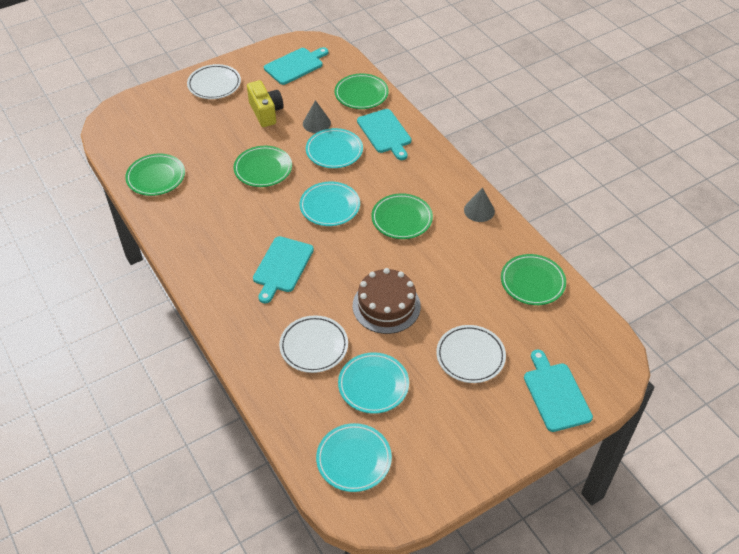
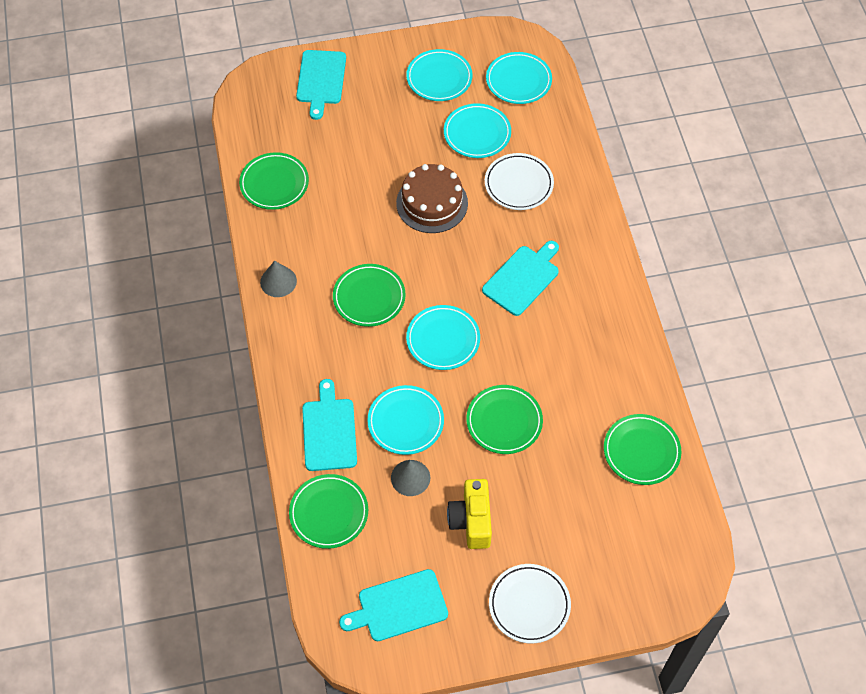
camera: 160 degrees left, 10 degrees up
(438, 435) = (439, 78): none -> turquoise plate
(470, 356) = (376, 132): white plate -> none

